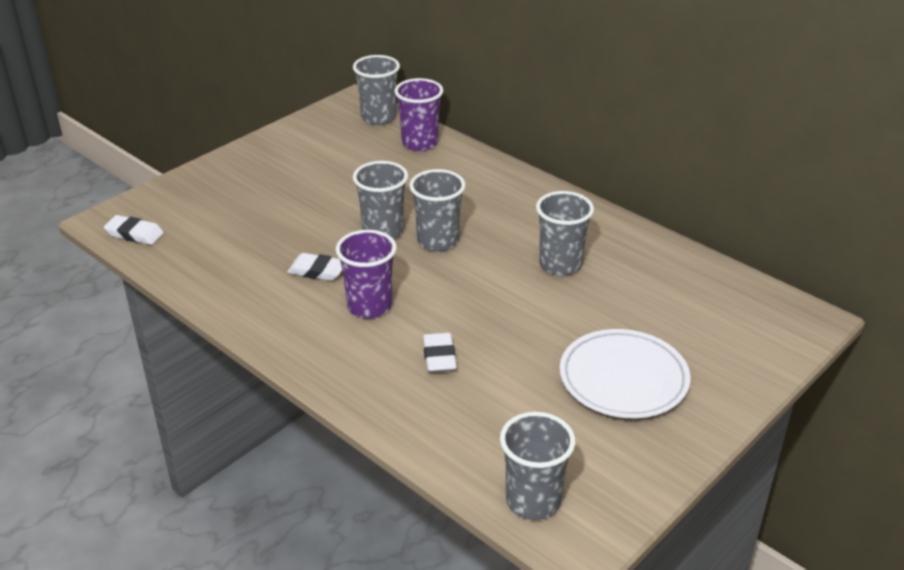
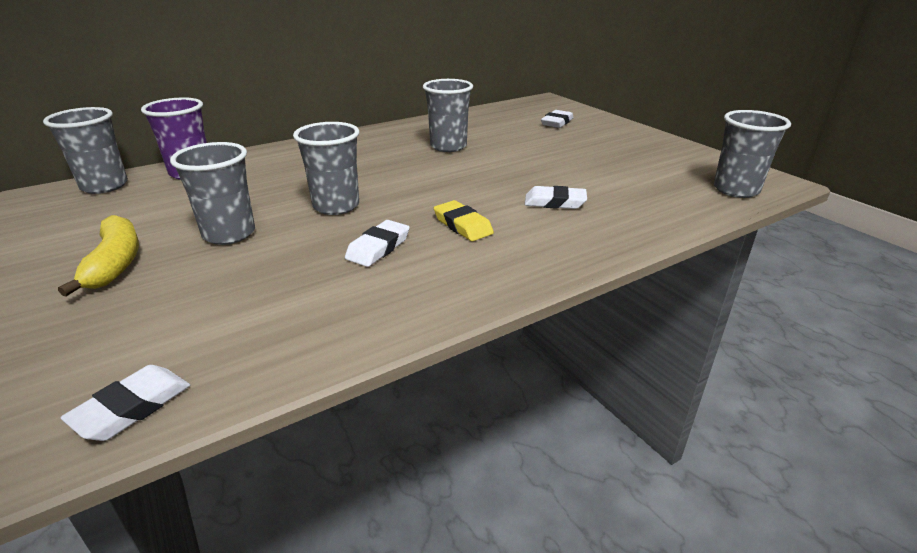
camera: 75 degrees left, 5 degrees down
(267, 171) = (115, 263): none -> yellow banana
(369, 306) = (462, 225): purple cup -> yellow eraser
(438, 241) = (376, 184): grey cup -> grey cup (229, 234)
(623, 378) = (596, 147): white plate -> none
(705, 338) = (557, 122): none -> white eraser

